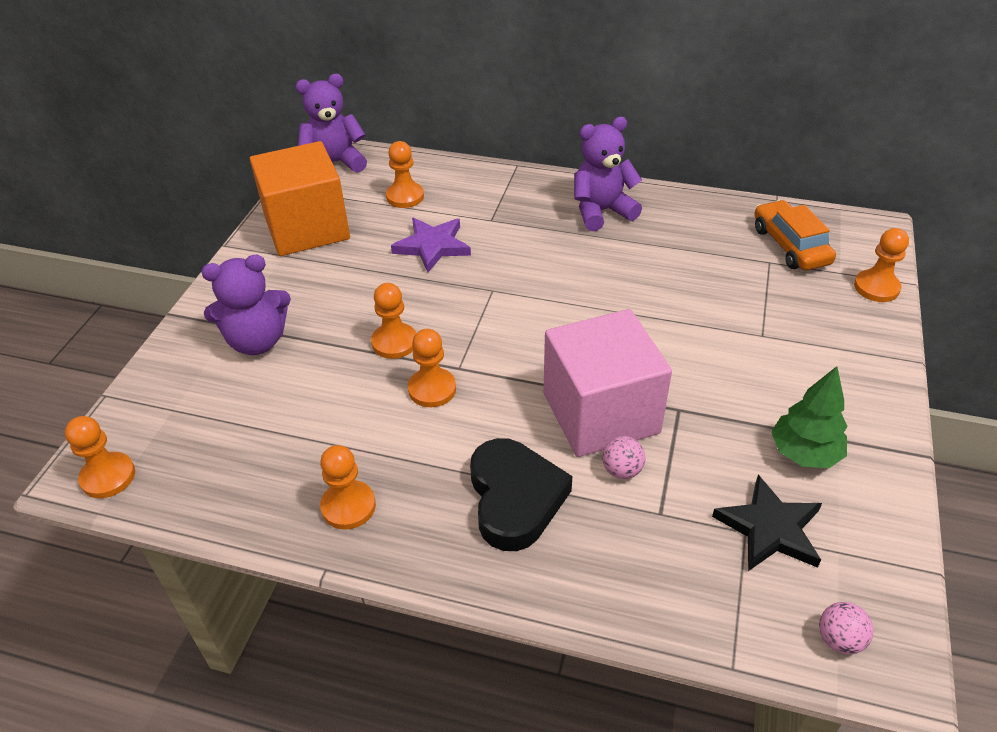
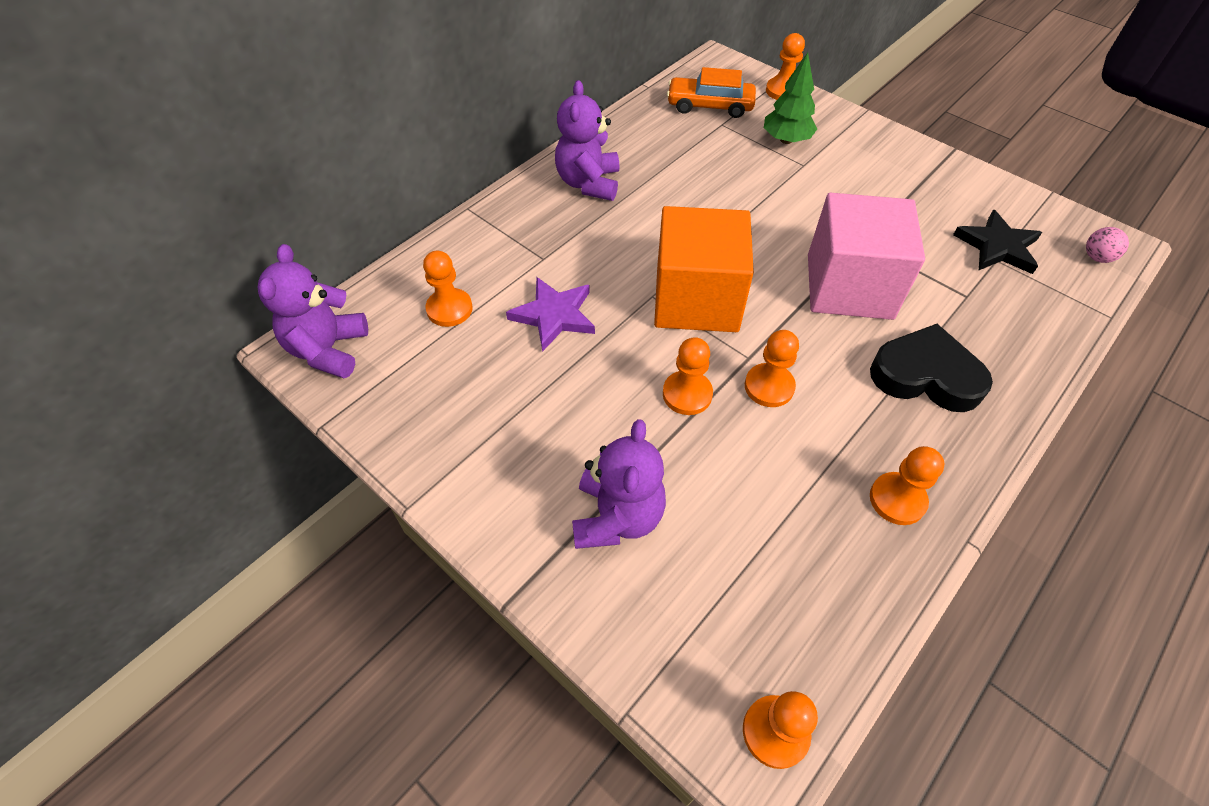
camera: 65 degrees left, 10 degrees up
(307, 228) = (438, 413): orange cube -> orange cube (696, 299)
(622, 470) = (917, 299): pink ball -> none
(804, 453) = (934, 200): green tree -> green tree (786, 140)

